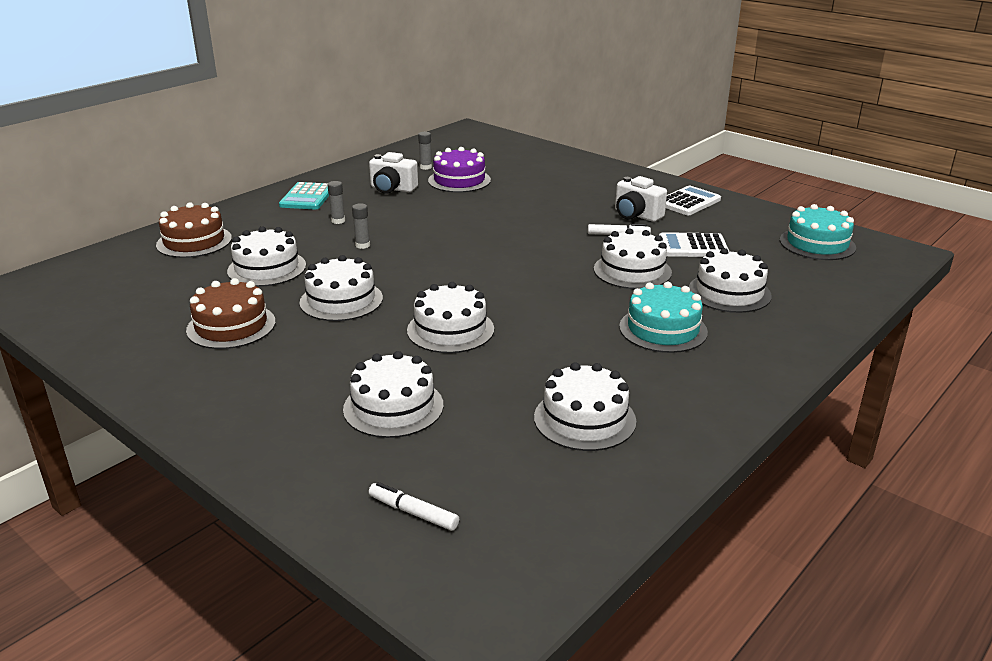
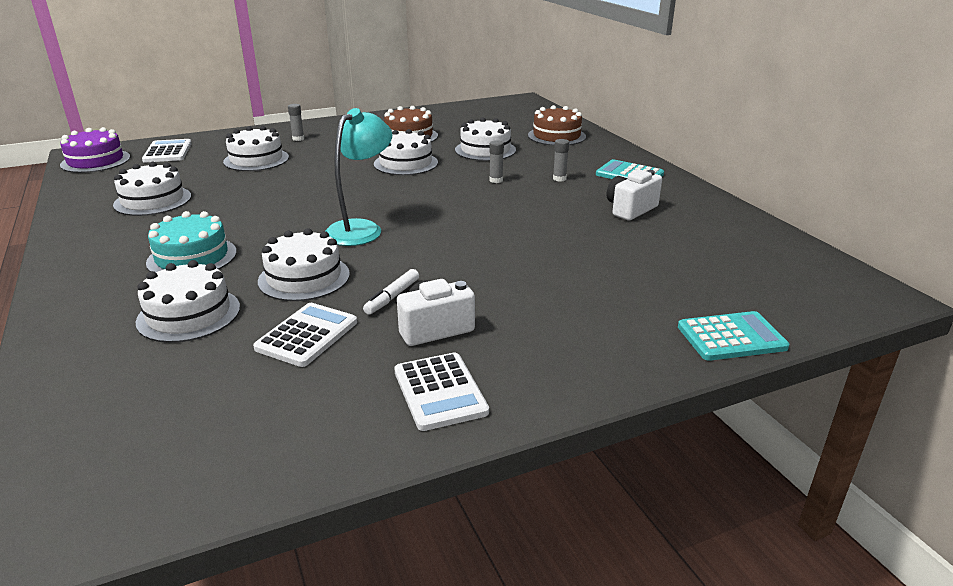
camera: 115 degrees right, 0 degrees up
(413, 512) = (167, 152): white marker -> white calculator
(425, 167) = (697, 236): grey glue stick -> grey glue stick (298, 139)
(450, 330) = (316, 186): white cake -> none
(459, 180) = (639, 246): purple cake -> purple cake (95, 161)
(529, 275) = (361, 229): none -> turquoise lamp
(552, 153) = (731, 337): none -> turquoise calculator
(817, 244) = (181, 450): turquoise cake -> none

